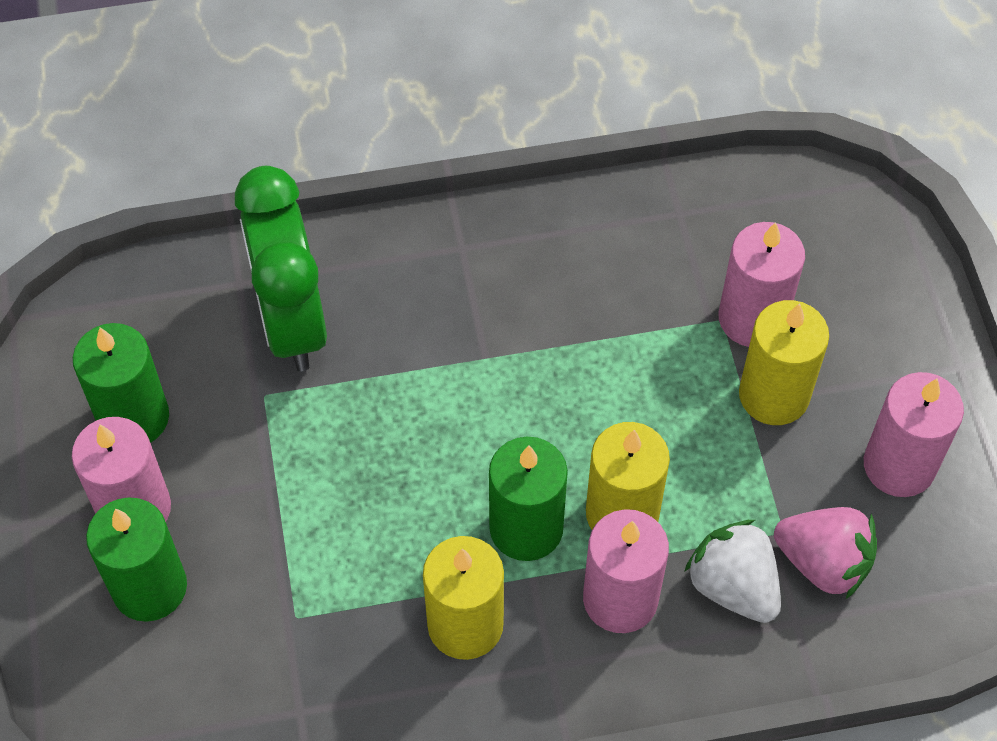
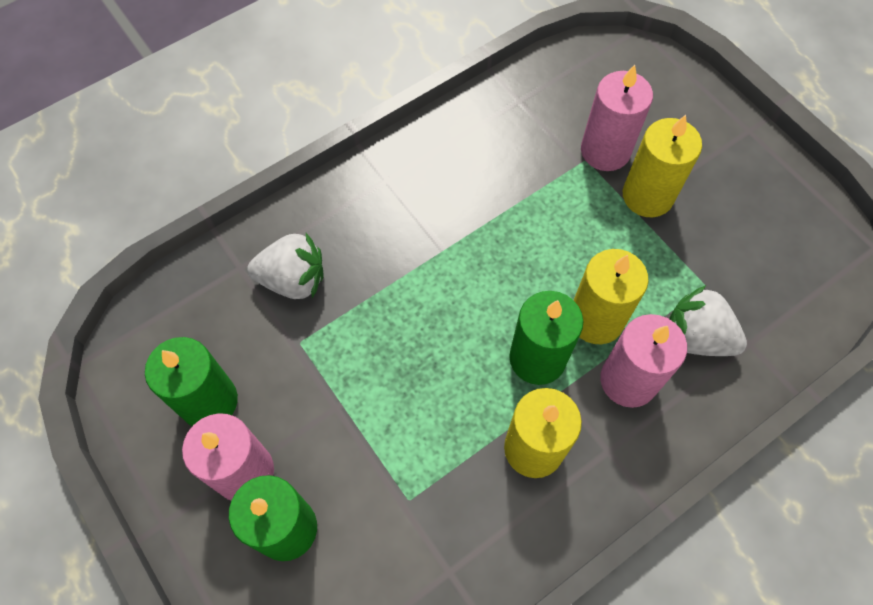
camera: 25 degrees left, 5 degrees up
(292, 322) = (293, 280): green clock -> white strawberry
(823, 563) = (743, 295): pink strawberry -> none
(899, 465) = (751, 209): pink candle -> none

